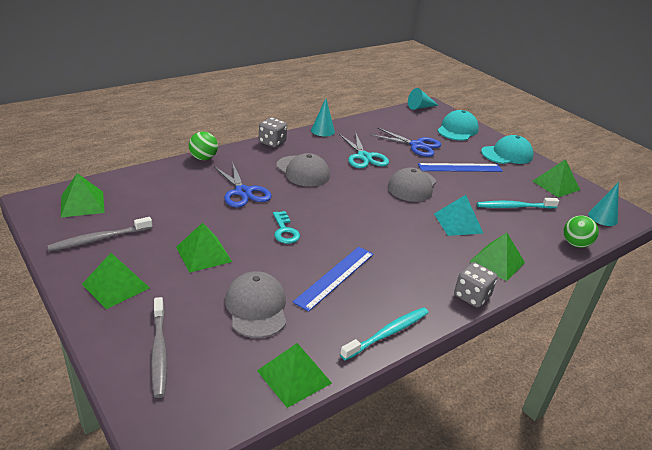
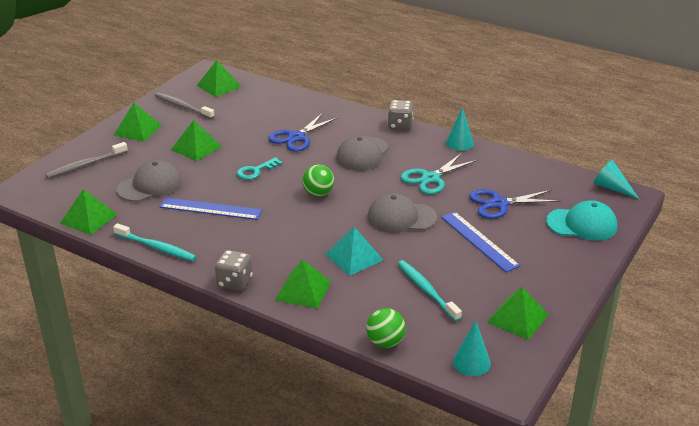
camera: 70 degrees right, 0 degrees up
(203, 158) = (333, 105): green ball -> green ball (318, 193)
(416, 145) = (499, 204): blue scissors -> blue scissors turned 75 degrees clockwise
(507, 154) = (559, 271): turquoise cap -> none

